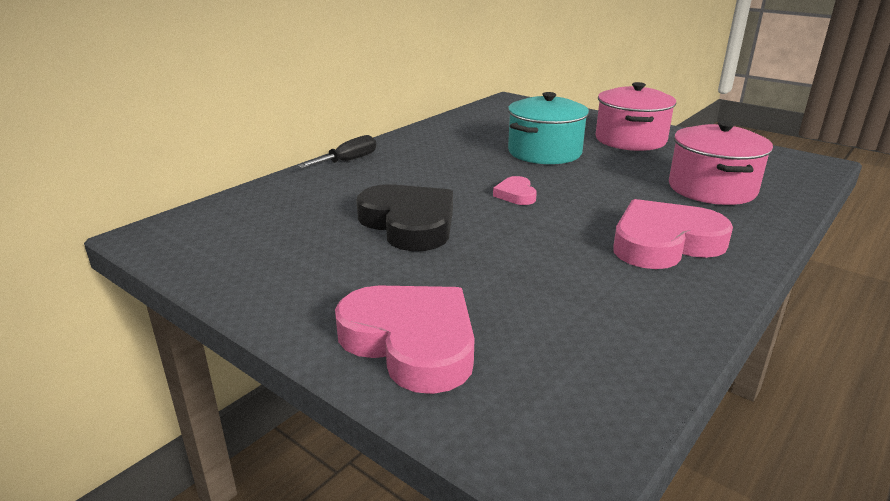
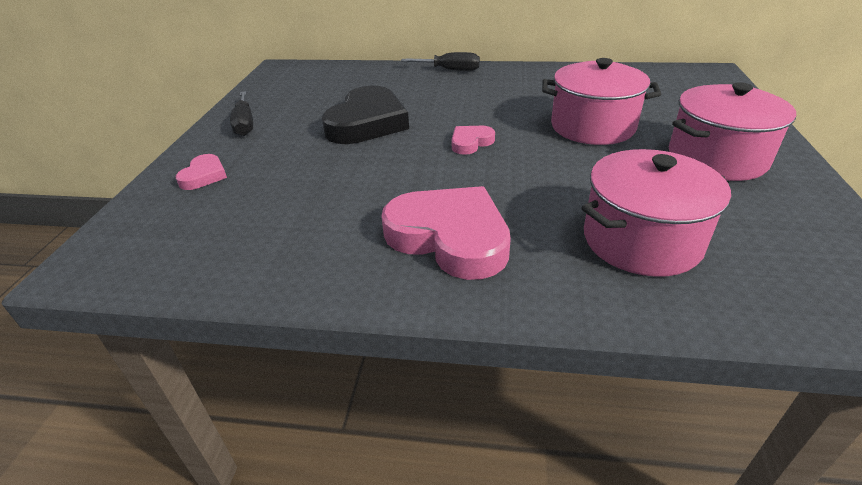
camera: 60 degrees right, 10 degrees up
(297, 290) = (245, 124): none -> black screwdriver
(411, 342) = (204, 176): pink heart -> pink heart, size x0.48
(544, 152) = (592, 127): turquoise pot -> pink pot

